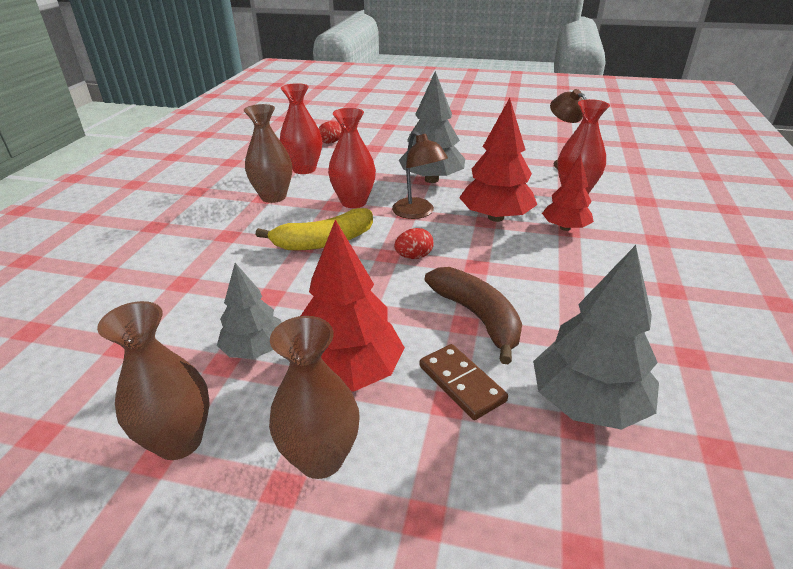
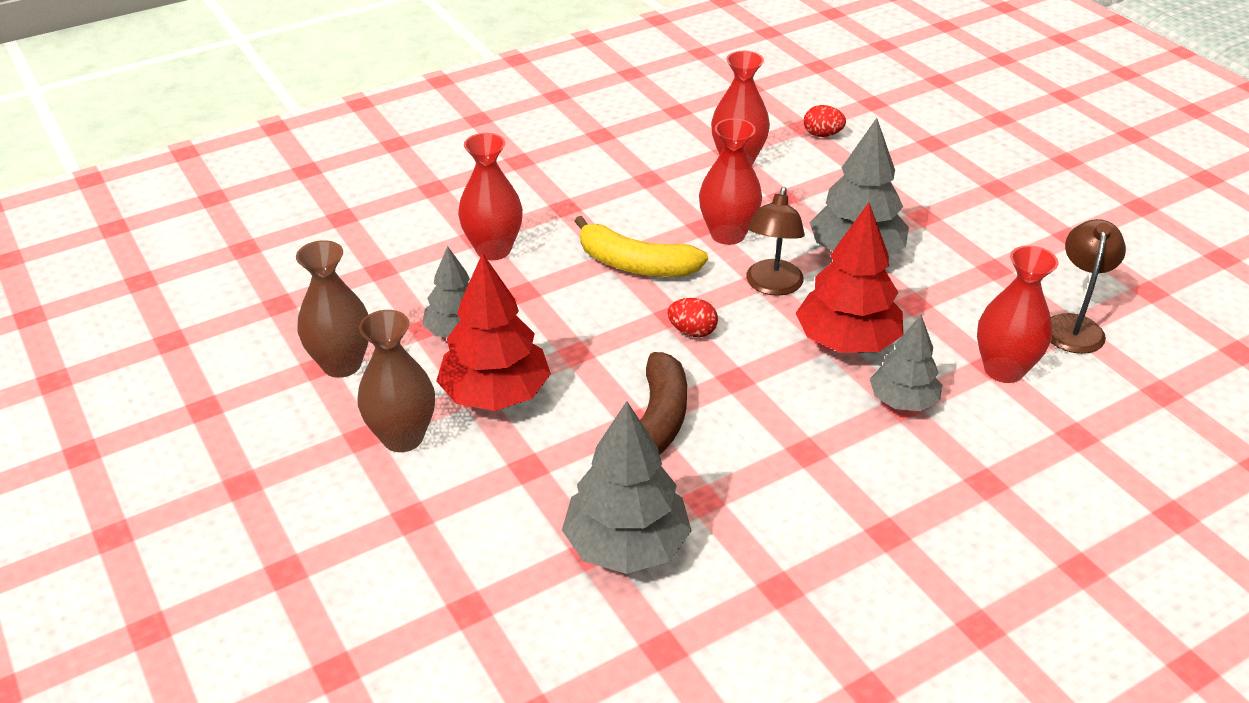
camera: 45 degrees right, 5 degrees up
(208, 283) = (493, 249): none -> red vase
(273, 197) = (659, 182): brown vase -> none
(461, 383) = (559, 462): brown domino -> none
(565, 228) = (903, 401): red tree -> grey tree

